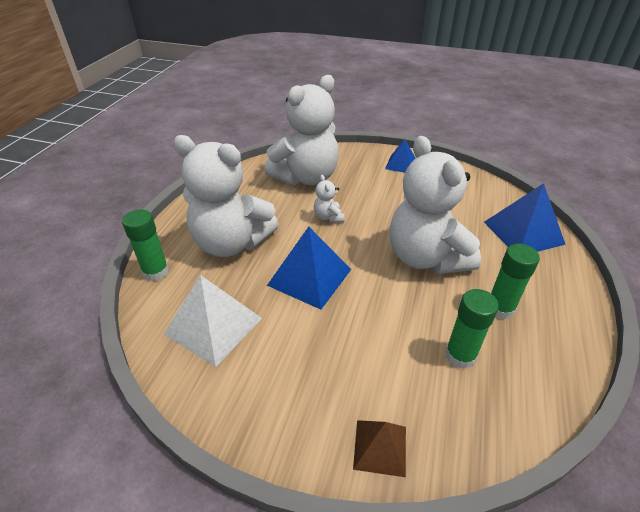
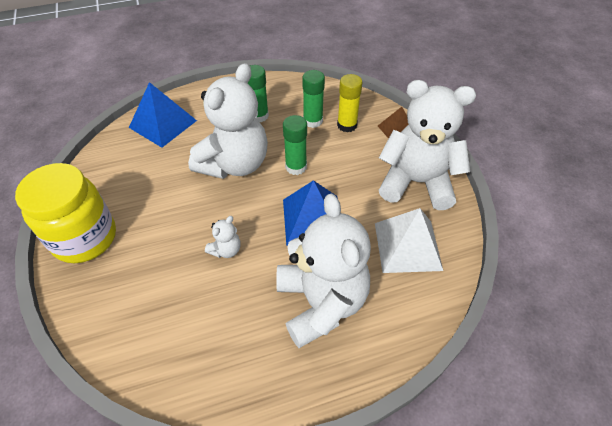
camera: 125 degrees left, 10 degrees up
(156, 272) = (404, 334): green glue stick -> green glue stick (296, 167)
(306, 177) = (163, 312): white teddy bear -> white teddy bear (416, 182)
(401, 164) = (85, 238): blue pyramid -> yellow jar
(429, 388) = (347, 125): none -> yellow glue stick

